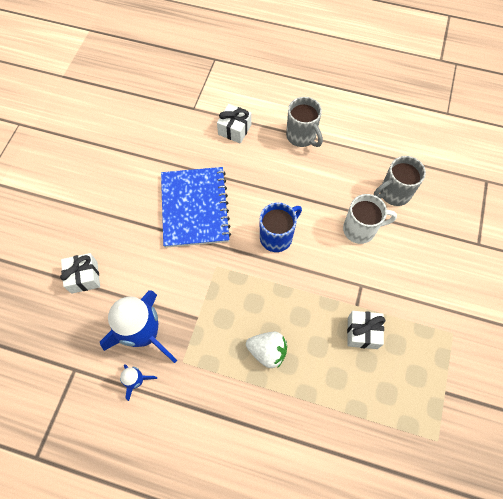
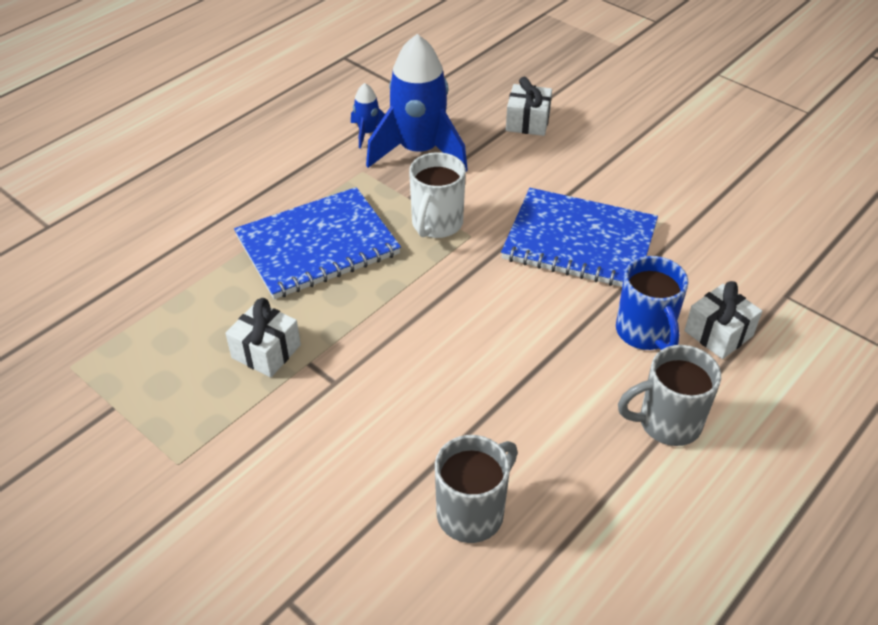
camera: 115 degrees right, 20 degrees down
(267, 351) = (317, 245): white strawberry -> blue notebook
(277, 236) = (479, 314): blue mug -> blue mug (645, 332)
(360, 229) = (429, 426): white mug -> white mug (436, 224)
(394, 193) = (472, 512): grey mug -> grey mug turned 45 degrees clockwise

